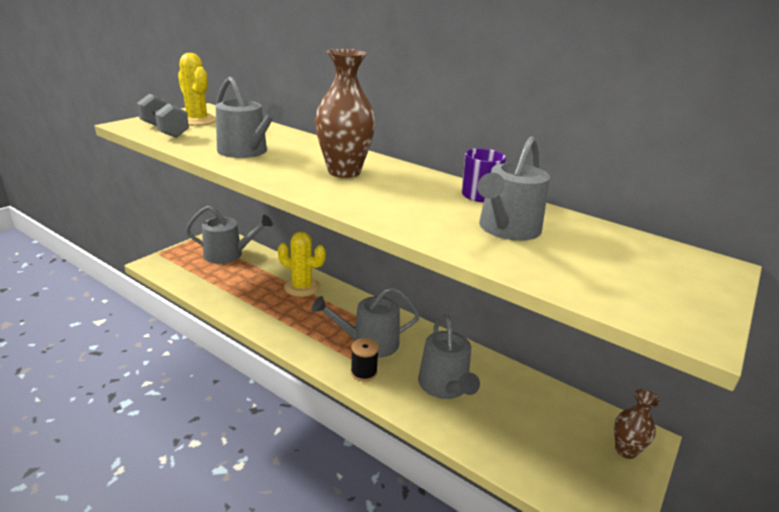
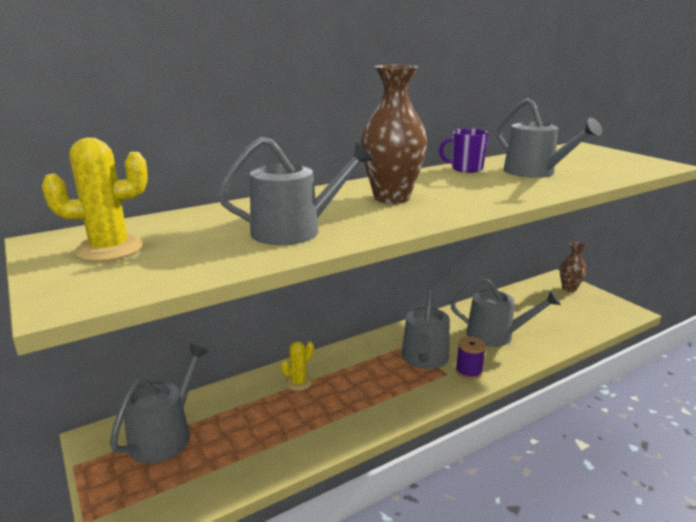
camera: 65 degrees left, 5 degrees down
(164, 131) = (142, 273): grey dumbbell -> none
(302, 287) = (298, 382): yellow cactus -> yellow cactus, size x0.61
(363, 372) = (468, 371): black spool -> purple spool

